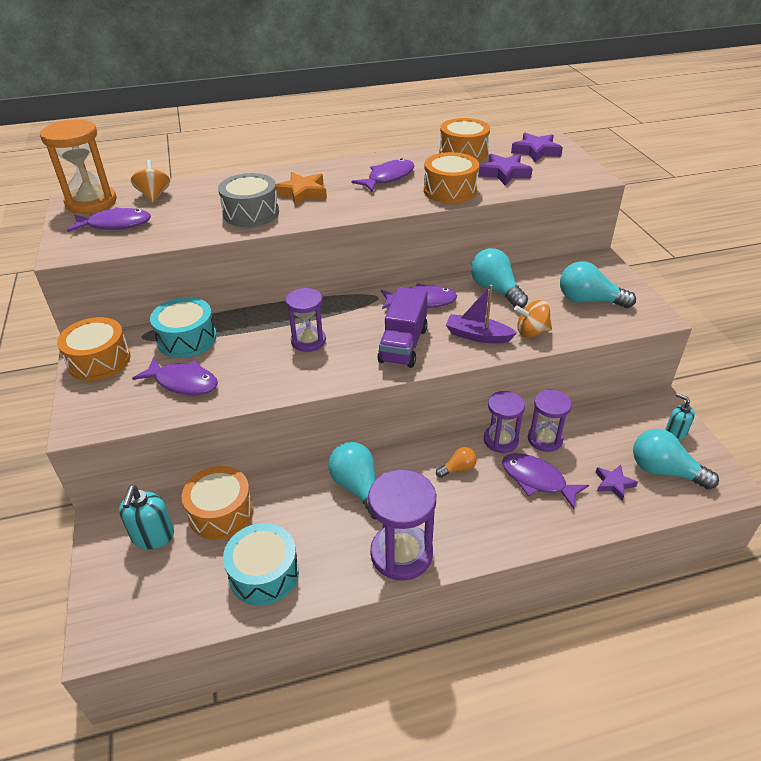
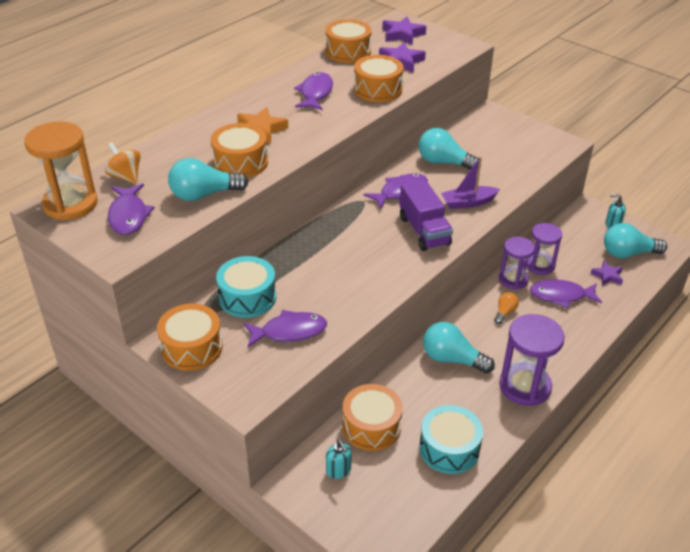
camera: 35 degrees left, 0 degrees up
(115, 224) = (128, 216): purple fish -> purple fish turned 120 degrees clockwise
(153, 536) = (338, 470): turquoise soap dispenser -> turquoise soap dispenser, size x0.65
(251, 213) = (240, 162): grey drum -> orange drum
(308, 341) = (350, 257): purple hourglass -> none
(531, 332) = (500, 185): orange spinning top -> none
(588, 300) = (514, 147): turquoise light bulb -> turquoise light bulb (204, 195)

